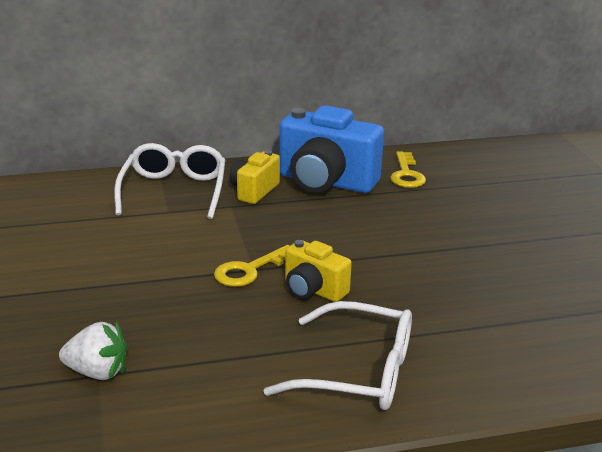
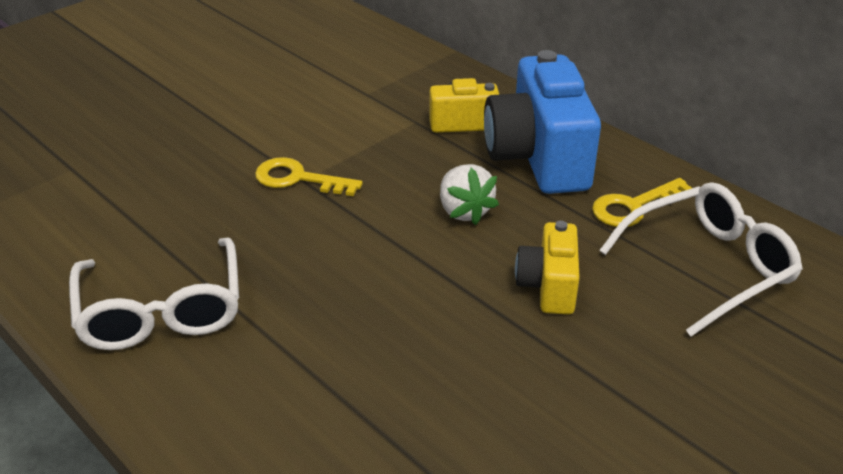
camera: 60 degrees right, 10 degrees up
(97, 372) = (75, 166): white strawberry -> white strawberry (464, 211)
(174, 191) = (410, 80): white glasses -> white glasses (709, 266)
(313, 290) = (294, 230): yellow camera -> yellow camera (548, 286)

